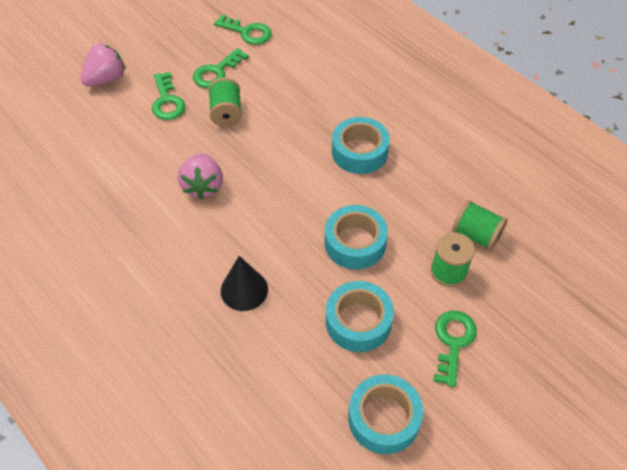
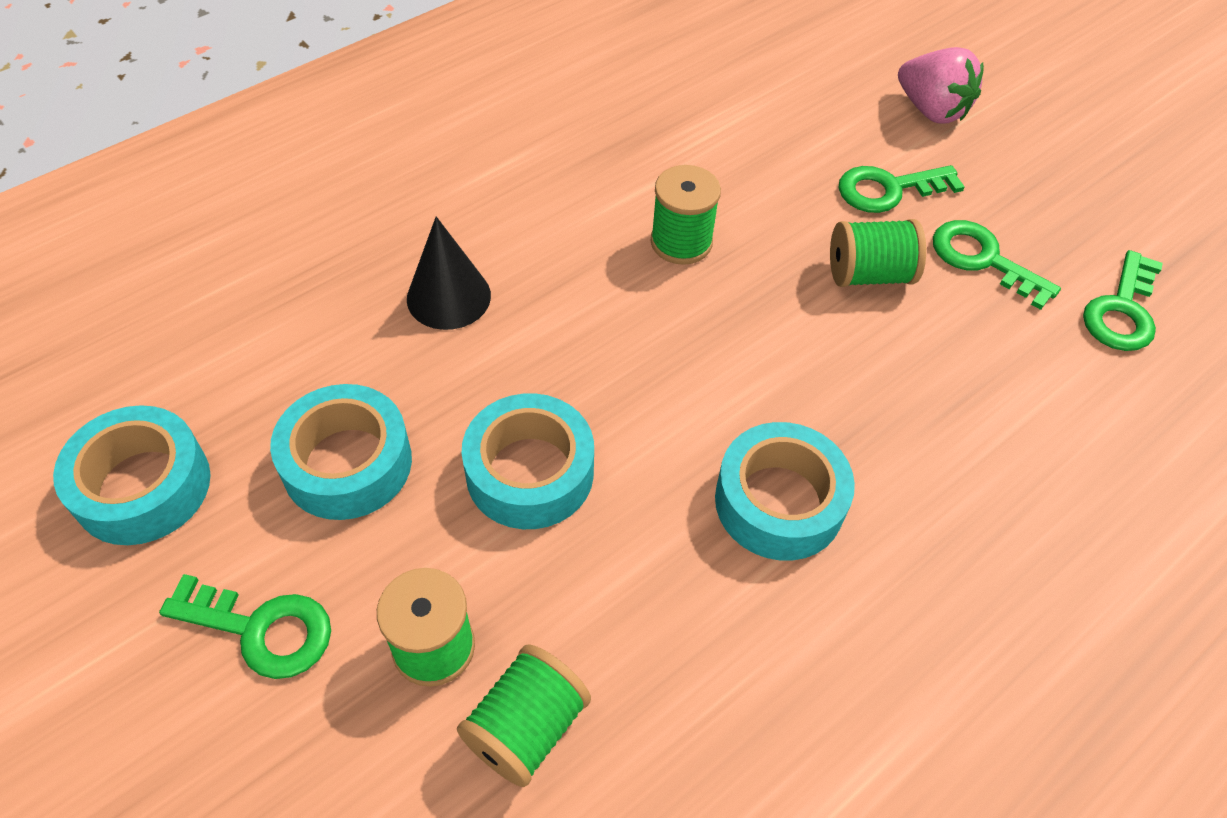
camera: 90 degrees right, 0 degrees up
(203, 186) = (681, 242): pink strawberry -> green spool

